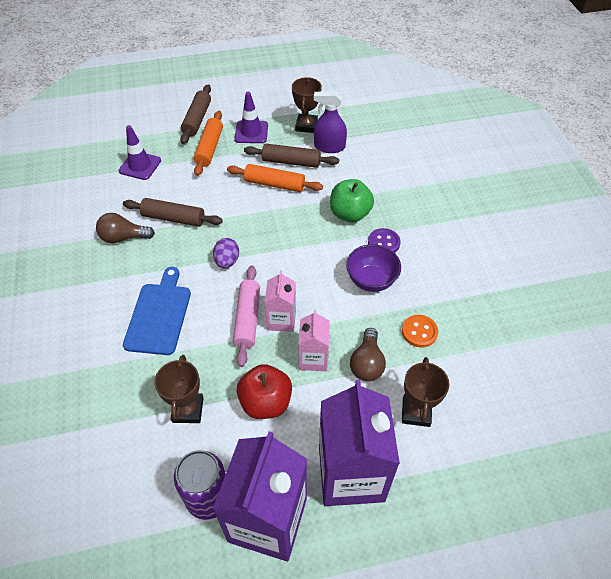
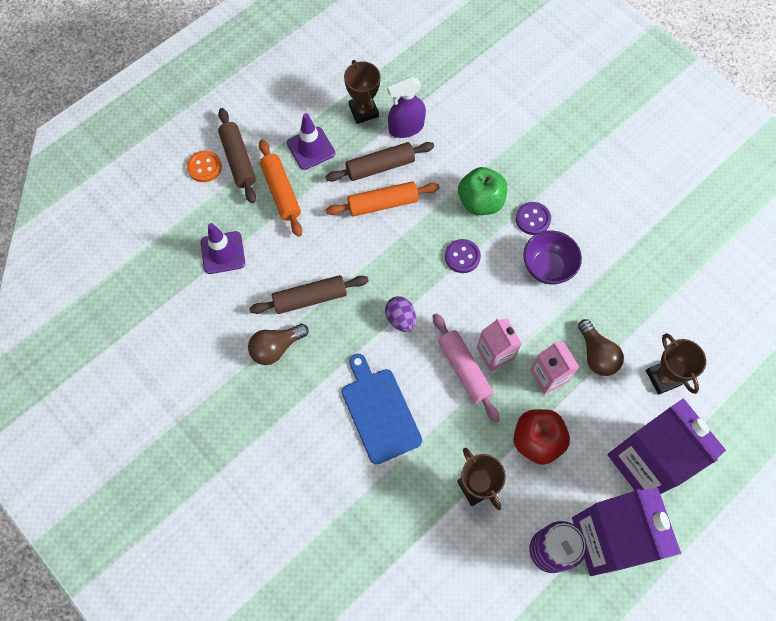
camera: 30 degrees left, 15 degrees up
(307, 242) = (462, 257): none -> purple button
(419, 332) = (621, 298): orange button -> orange button (204, 167)

